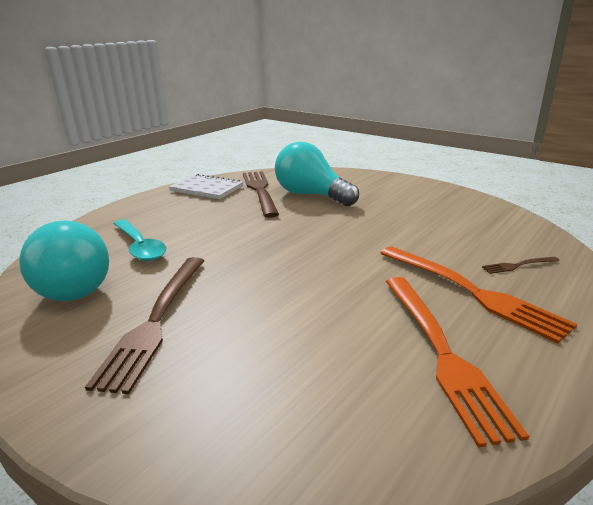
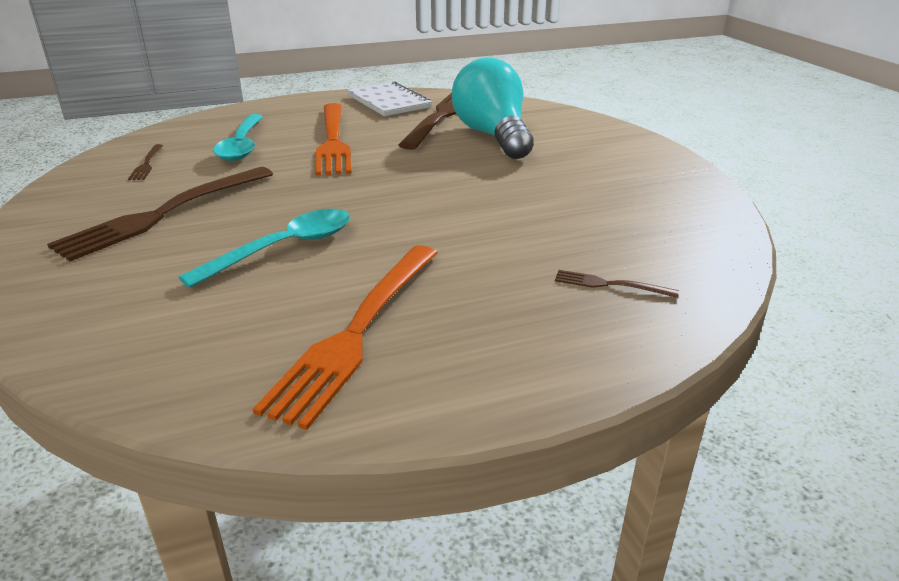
camera: 30 degrees right, 5 degrees up
(74, 284) = (147, 164): turquoise light bulb -> brown fork
(297, 313) = (284, 248): none -> turquoise spoon
(471, 292) = (495, 291): orange fork -> orange fork (333, 141)

